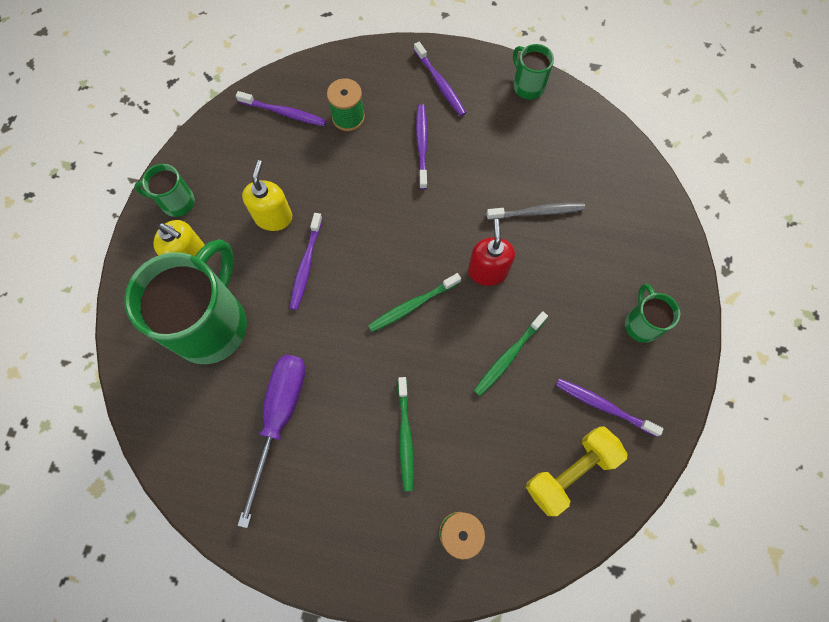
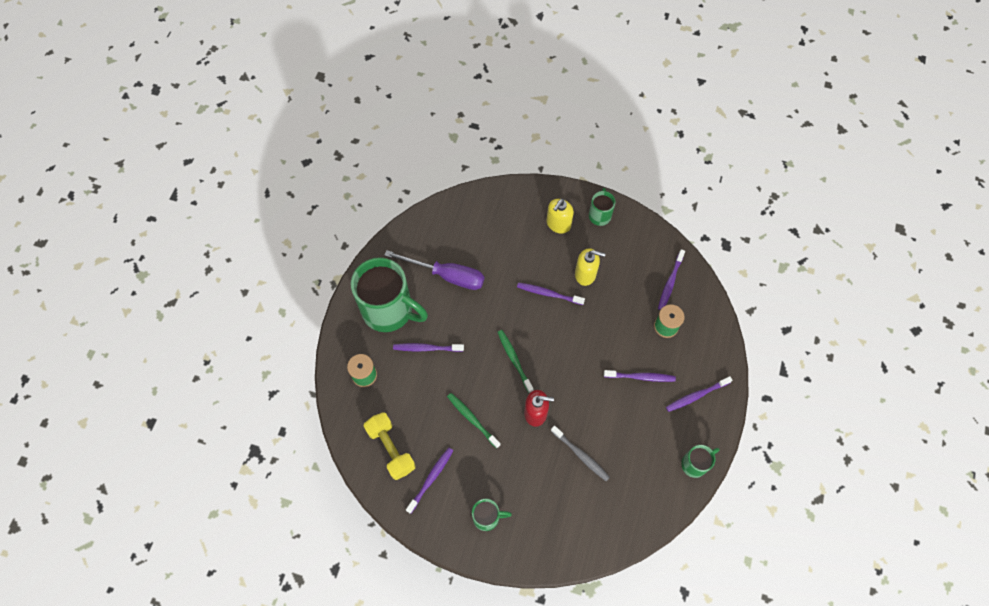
camera: 95 degrees right, 5 degrees down
(211, 324) = (512, 237): green mug -> green mug (389, 310)
(405, 436) = (426, 348): green toothbrush -> purple toothbrush
(537, 212) = (581, 455): grey toothbrush -> grey toothbrush turned 45 degrees counterclockwise

